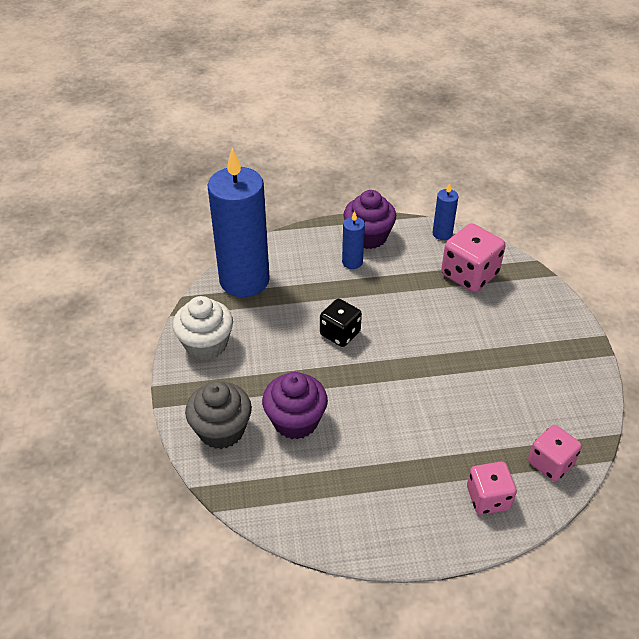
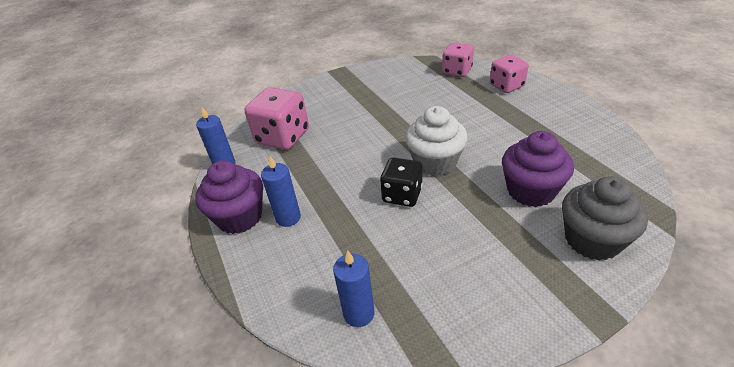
camera: 105 degrees left, 5 degrees down
(206, 344) = (493, 308): white cupcake -> white cupcake (435, 162)
(244, 280) = (359, 313): blue candle -> blue candle, size x0.43

